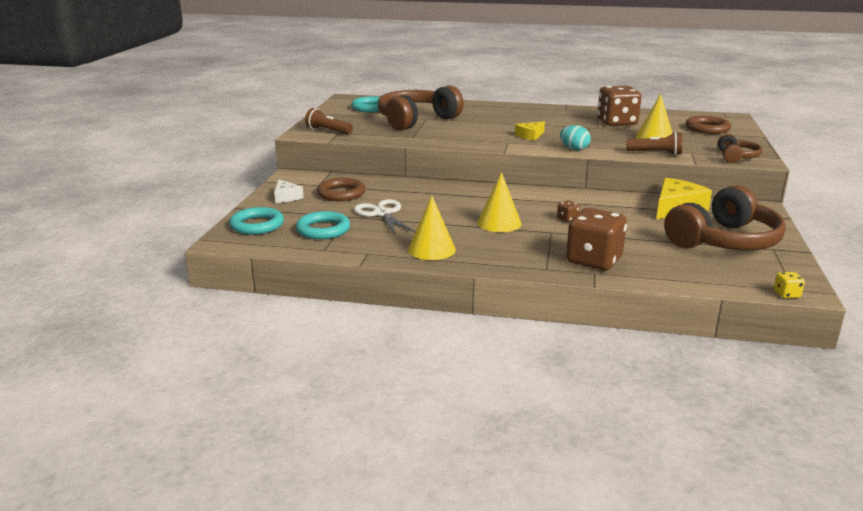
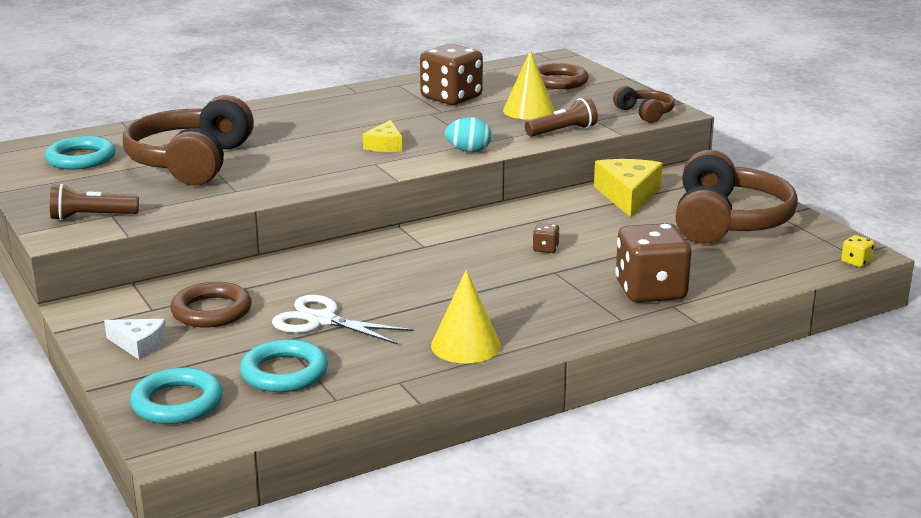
camera: 40 degrees left, 0 degrees up
(499, 223) = (482, 281): yellow cone -> none

